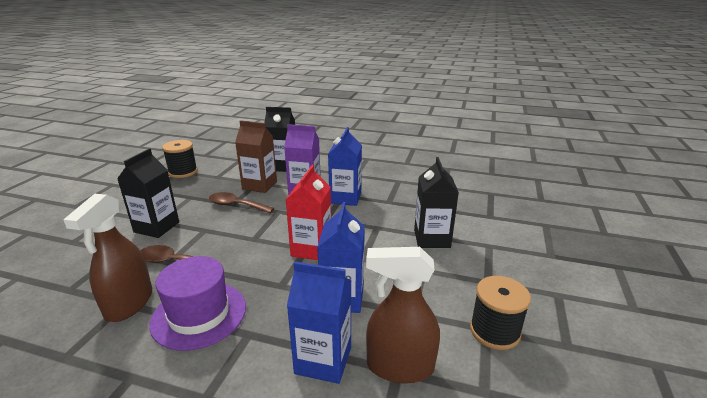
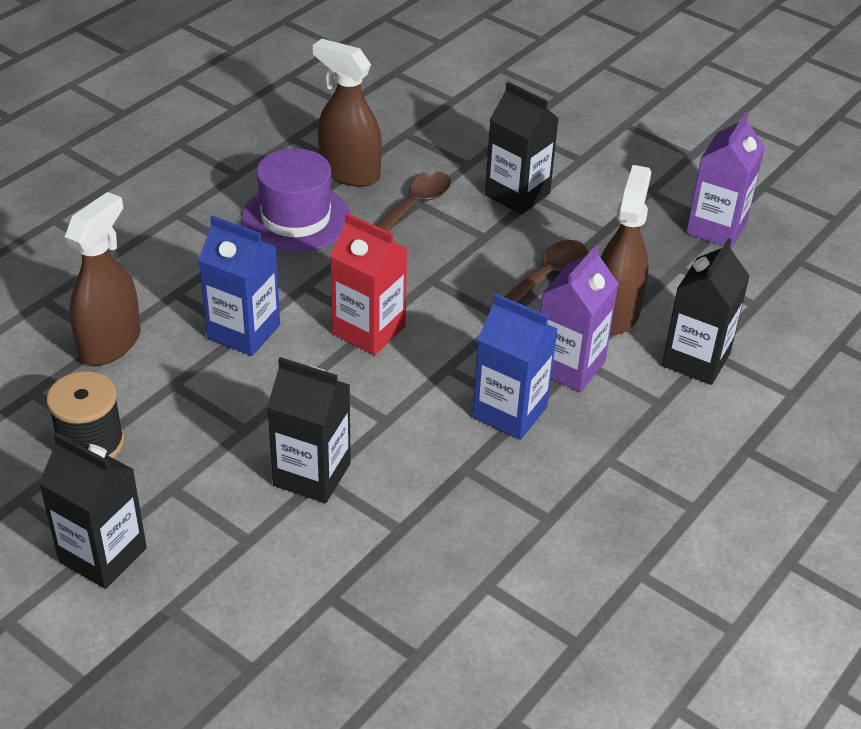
camera: 110 degrees right, 15 degrees up
(183, 172) = (716, 228): black spool -> purple carton
(259, 185) = (615, 313): brown carton -> brown spray bottle
(323, 360) = (162, 292): blue carton -> none
(555, 289) = (103, 555): none -> black carton

